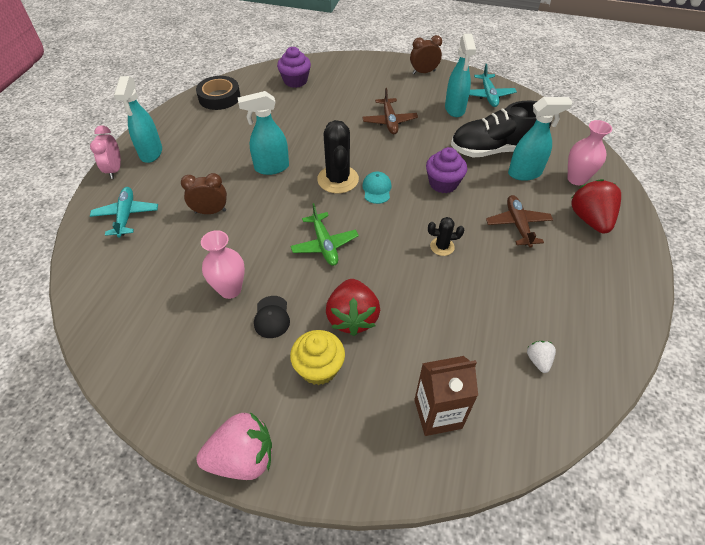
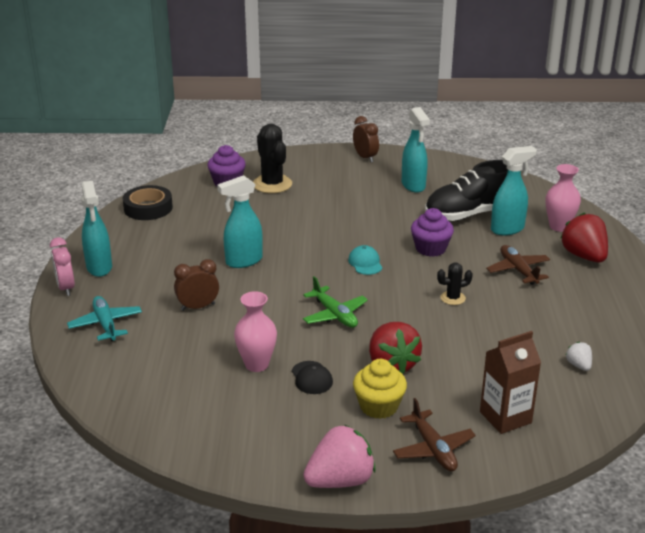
camera: 15 degrees left, 20 degrees down
(338, 179) = (320, 261): black cactus -> black cactus (272, 184)
(389, 121) = (350, 205): brown plane -> brown plane (433, 449)
(423, 72) = (365, 157): brown clock -> brown clock turned 90 degrees clockwise
(488, 95) = (442, 169): turquoise plane -> none

